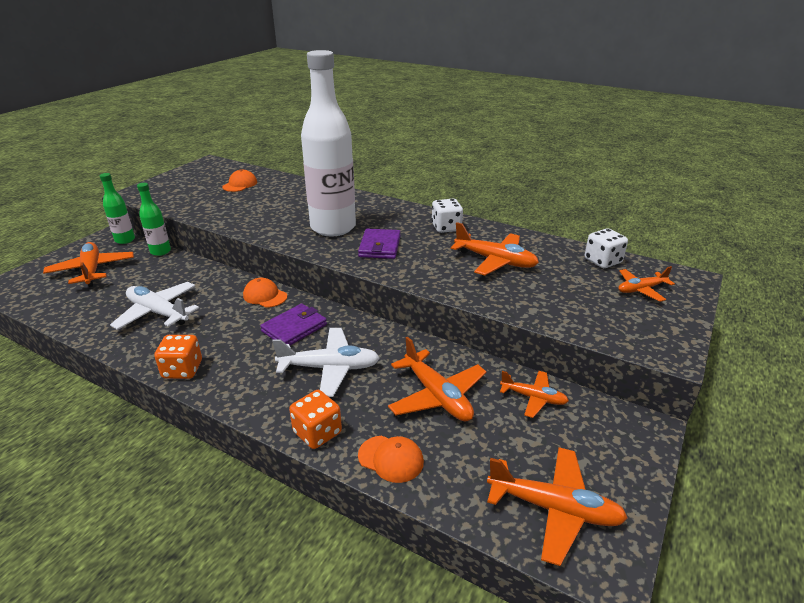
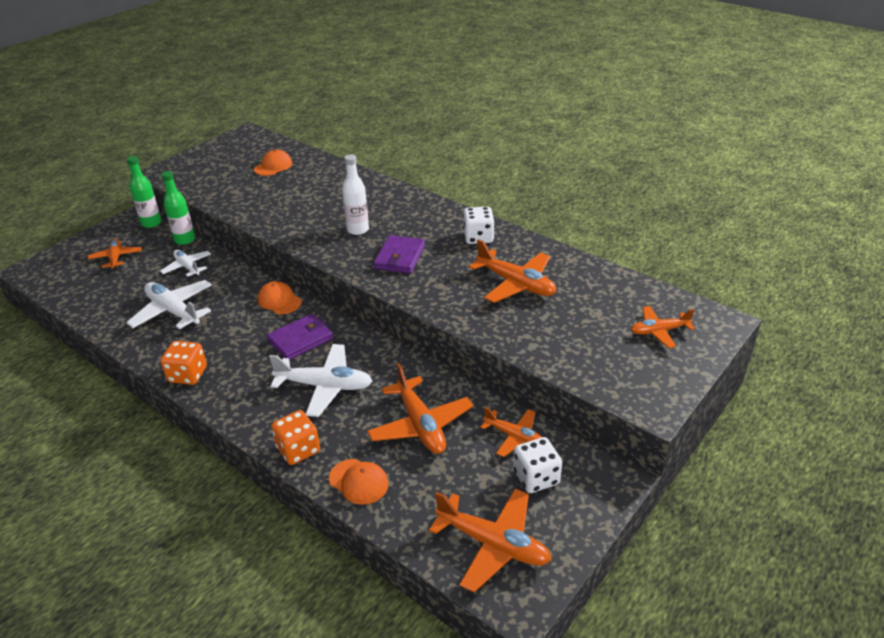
camera: 10 degrees right, 5 degrees up
(92, 270) = (116, 258): orange plane -> orange plane, size x0.62
(167, 274) = (187, 267): none -> white plane
(333, 227) = (358, 230): white bottle -> white bottle, size x0.46
(602, 261) = (633, 293): white dice -> white dice (536, 477)

